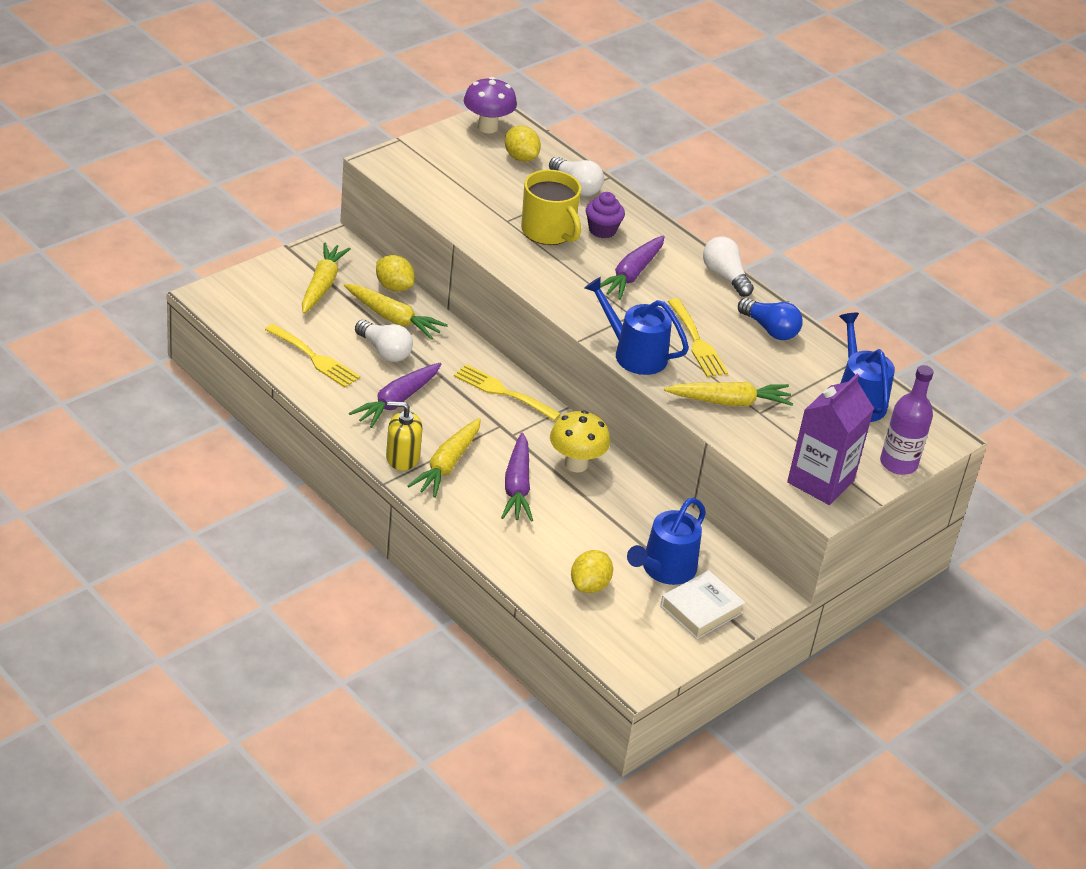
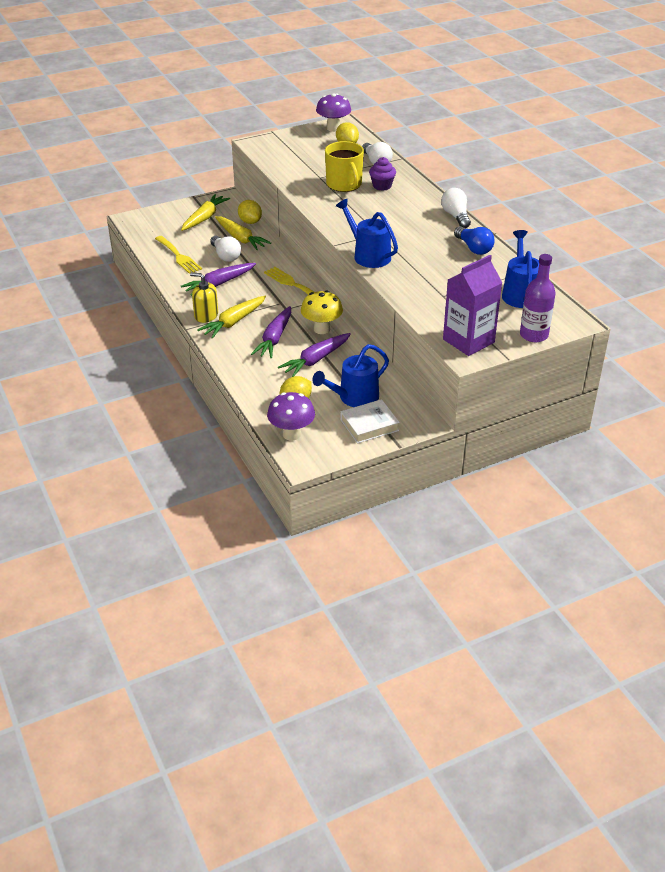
camera: 20 degrees right, 0 degrees up
(605, 636) = (291, 434): none -> purple mushroom
(632, 274) = (390, 211): purple carrot -> purple carrot (316, 360)
(697, 342) = (417, 252): yellow fork -> none
(729, 402) = (423, 288): yellow carrot -> none

